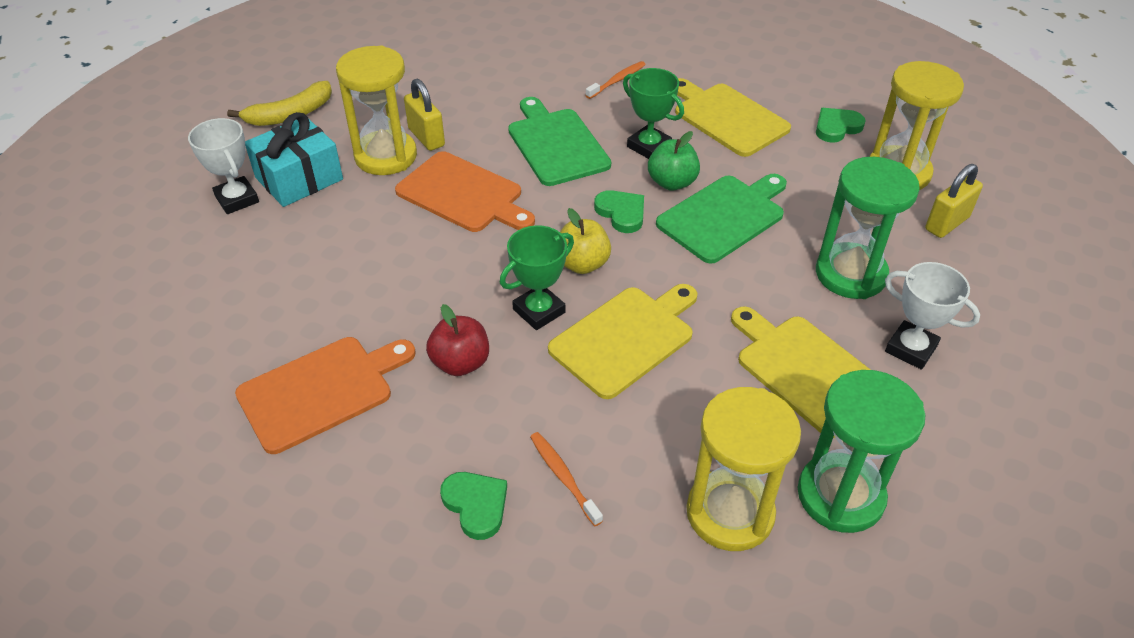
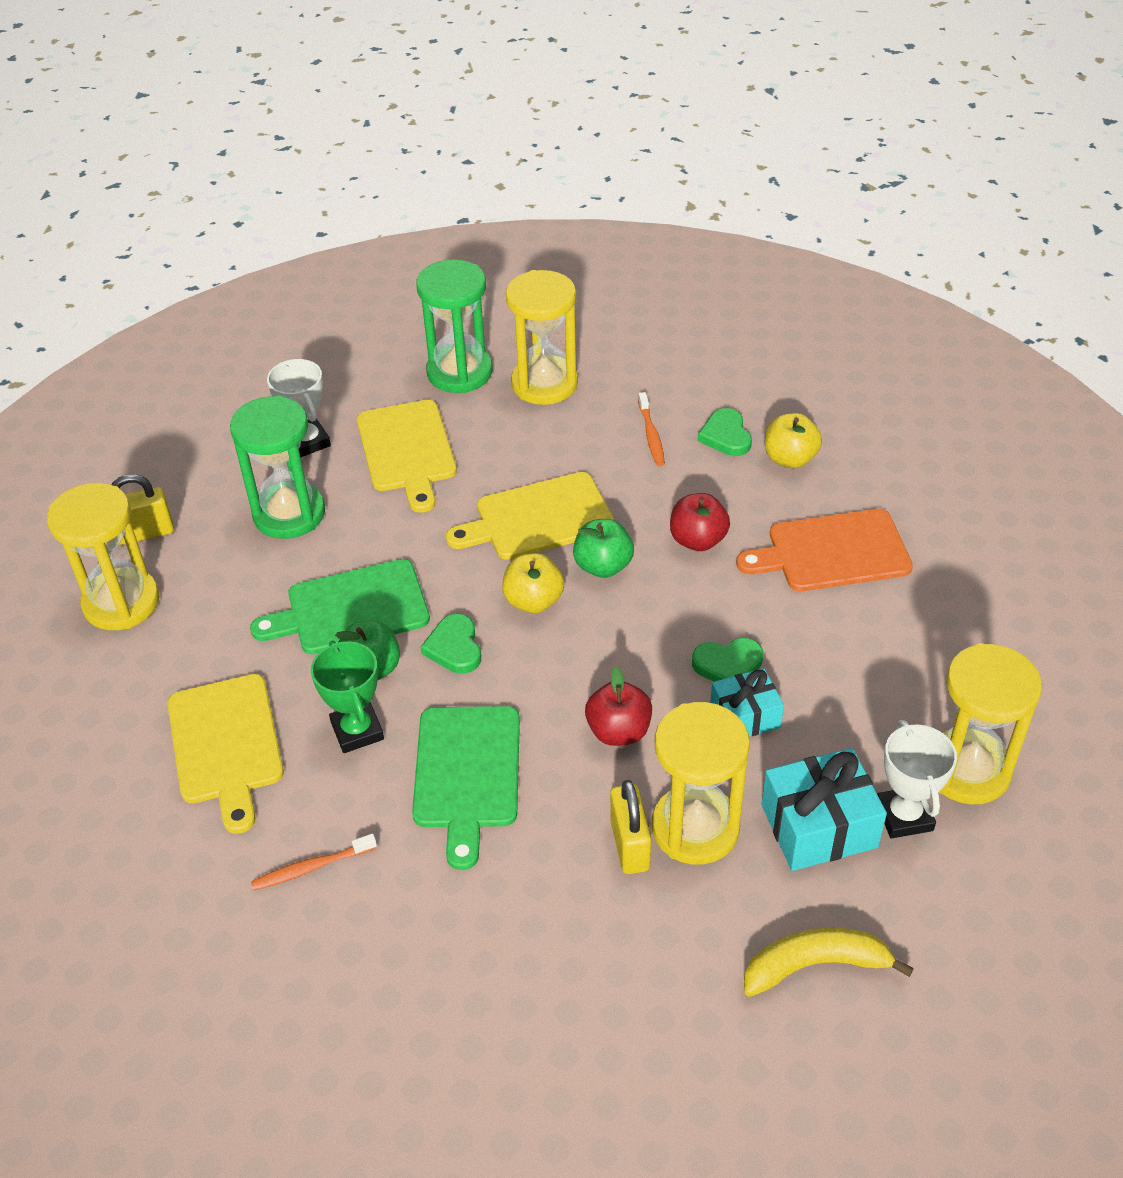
camera: 155 degrees left, 0 degrees up
(188, 239) = (967, 770): none -> yellow hourglass
(370, 229) = (745, 716): none -> turquoise gift
(390, 496) = (790, 459): none -> yellow apple
(463, 194) = (618, 731): orange cutting board -> red apple
(539, 311) = (603, 566): green trophy -> green apple
(837, 127) = (116, 684): green heart -> green heart (728, 665)

